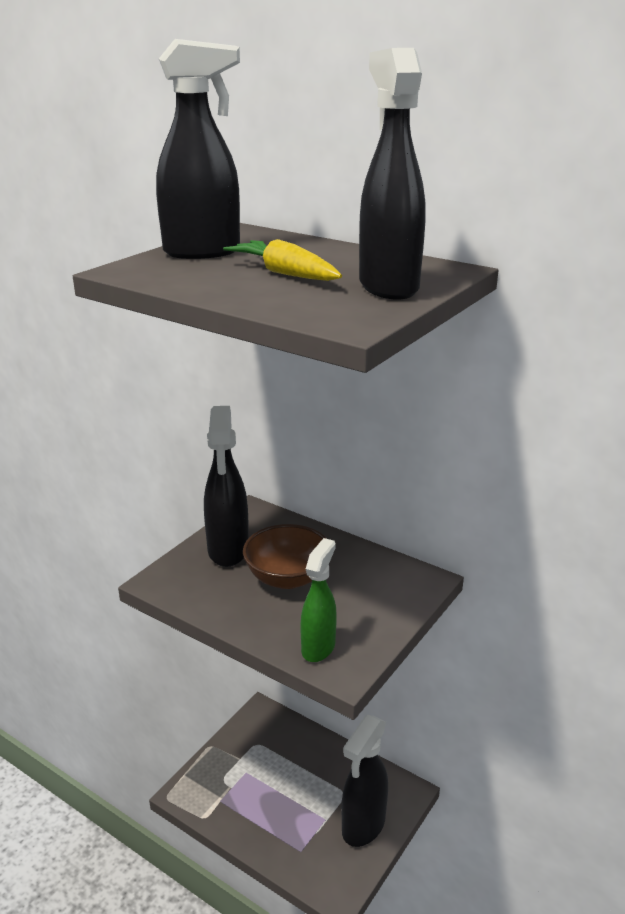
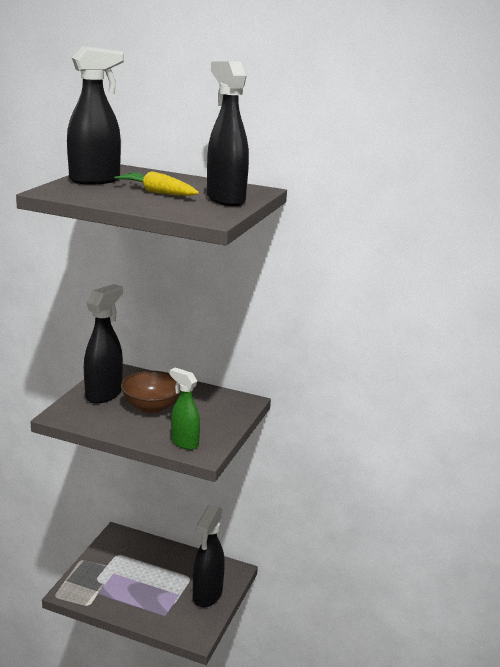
camera: 15 degrees left, 5 degrees down
(228, 551) = (104, 394): black spray bottle -> black spray bottle turned 135 degrees counterclockwise
(318, 647) = (184, 443): green spray bottle -> green spray bottle turned 60 degrees counterclockwise

